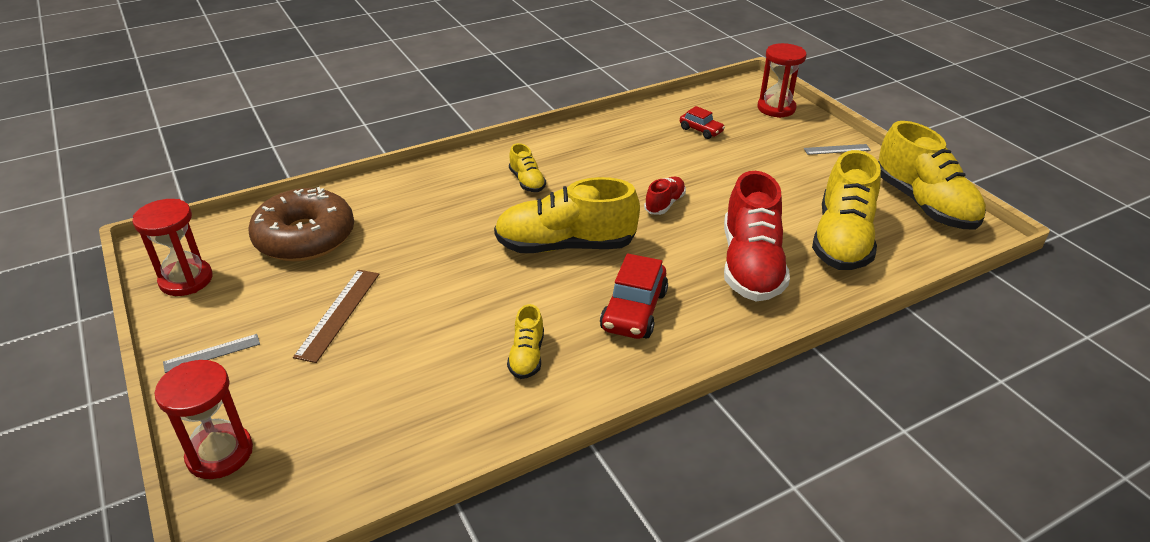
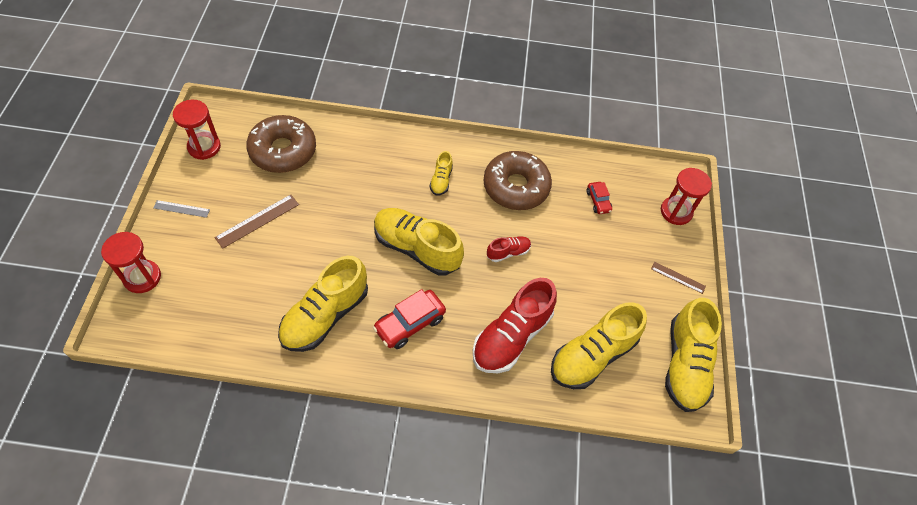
camera: 30 degrees right, 20 degrees up
(527, 356) = (325, 315): yellow shoe -> yellow shoe, size x2.10
(611, 153) = (516, 187): none -> brown donut
(837, 149) = (678, 277): grey ruler -> brown ruler

